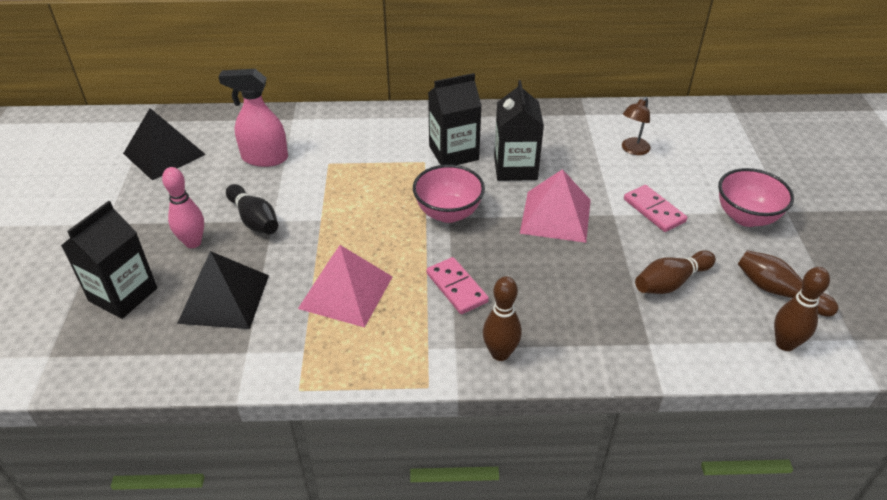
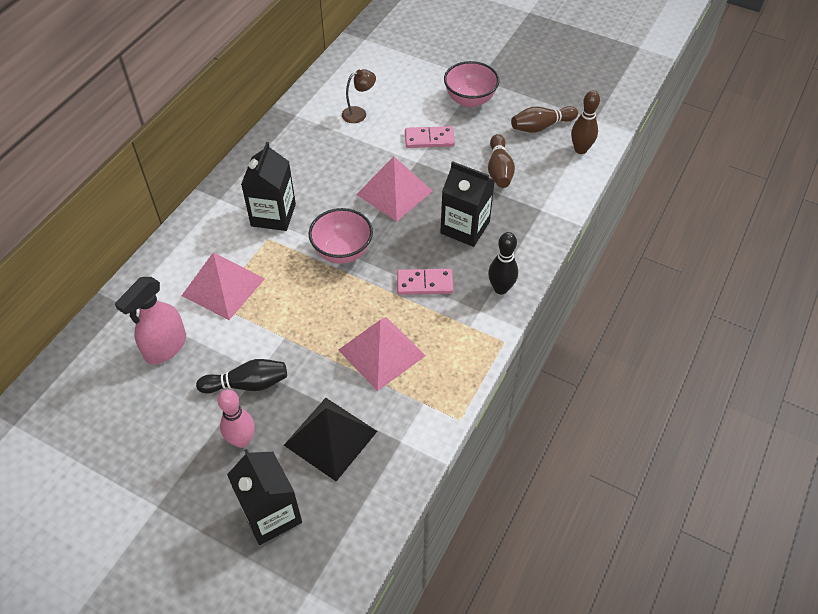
camera: 60 degrees left, 10 degrees up
(164, 154) = (86, 427): black pyramid -> none
(349, 160) = (223, 287): none -> pink pyramid
(500, 353) = (501, 288): brown bowling pin -> black bowling pin
(515, 168) = (323, 187): black carton -> black carton (465, 228)
(632, 150) = (359, 113): brown lamp -> brown lamp turned 90 degrees counterclockwise

